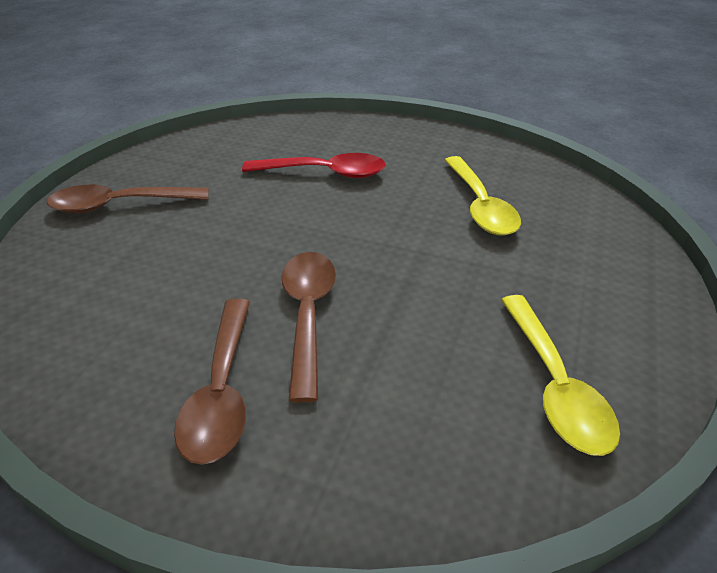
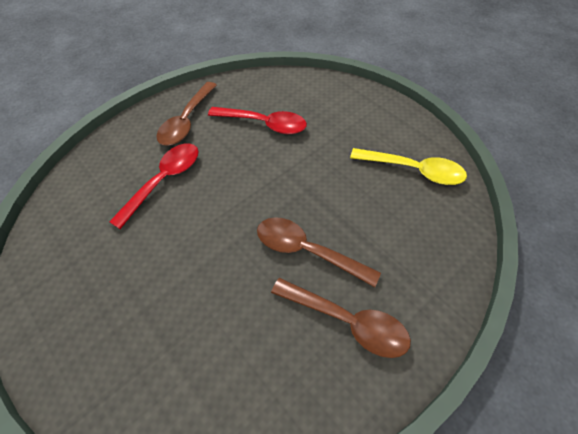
camera: 60 degrees left, 15 degrees up
(119, 205) = (88, 335): brown spoon -> brown spoon (186, 121)
(480, 206) = (264, 124): yellow spoon -> red spoon

